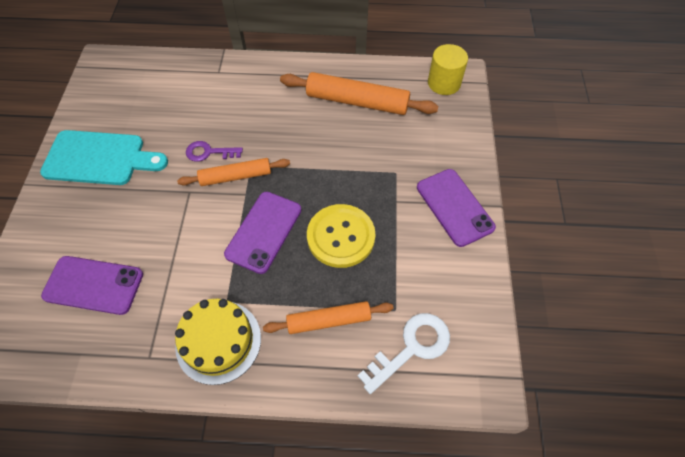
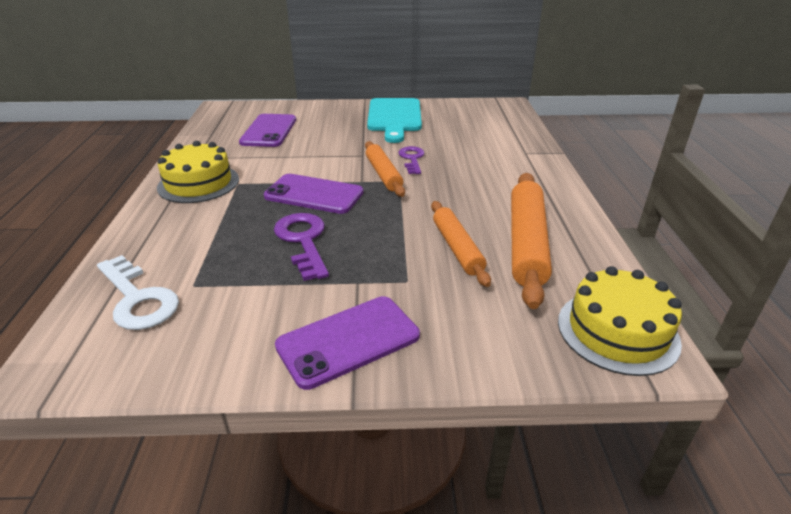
camera: 85 degrees right, 25 degrees down
(329, 320) = (197, 239): orange rolling pin -> orange rolling pin (457, 248)
(341, 237) = (303, 241): yellow button -> purple key
(444, 83) = (617, 331): yellow cylinder -> yellow cake

